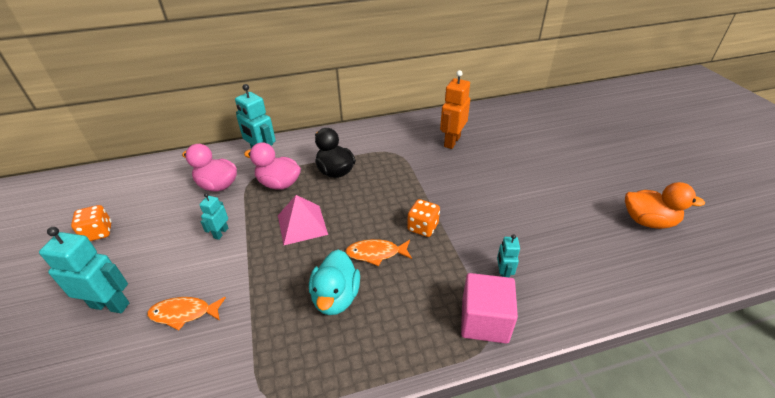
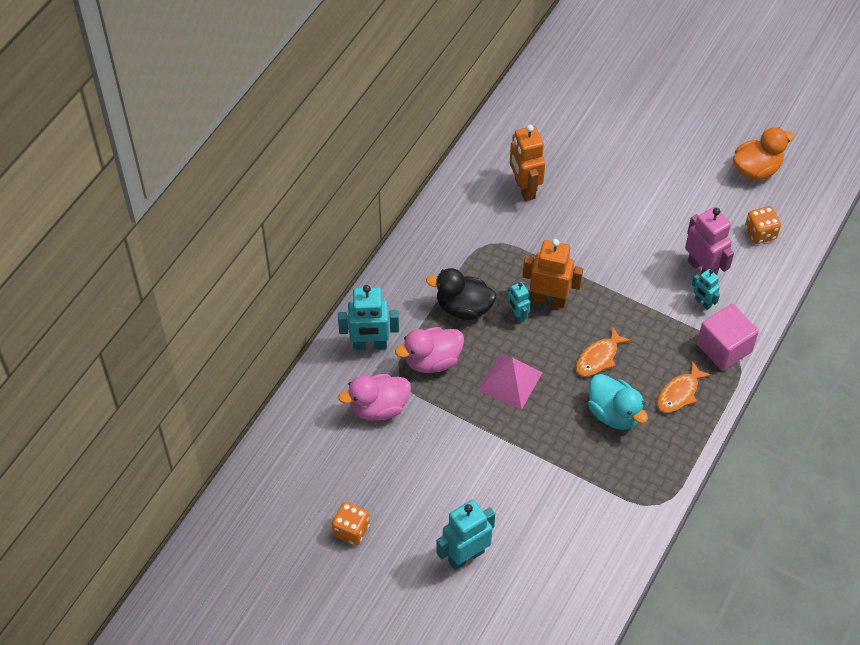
camera: 45 degrees left, 15 degrees up
(184, 313) = (528, 513): orange fish -> orange fish (679, 393)
(221, 233) = (456, 442): turquoise robot -> turquoise robot (517, 315)
(390, 199) = (549, 299): none -> orange robot
(423, 227) = (605, 306): orange dice -> orange dice (760, 233)
(528, 253) = (702, 269): none -> pink robot

